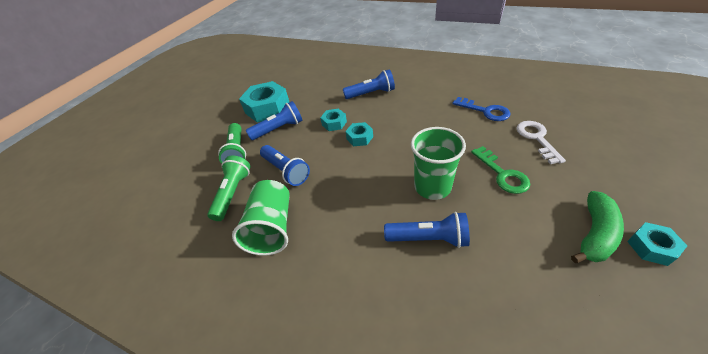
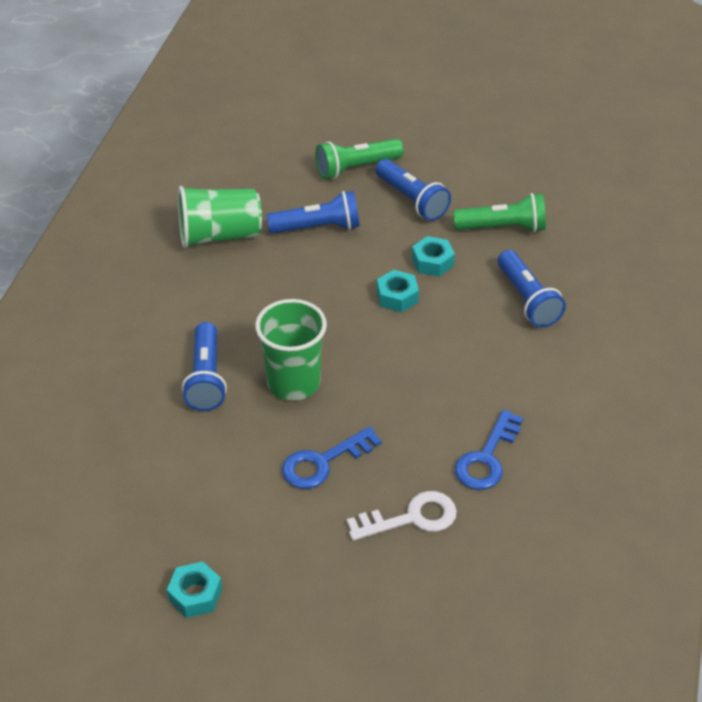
camera: 75 degrees right, 0 degrees up
(233, 193) = (274, 186): green flashlight -> green flashlight (502, 227)
(267, 108) = (467, 175): turquoise nut -> none
(286, 171) = (318, 227): blue flashlight -> blue flashlight turned 135 degrees counterclockwise
(502, 174) = (323, 462): green key -> blue key
(595, 234) = (215, 542): green banana -> none

